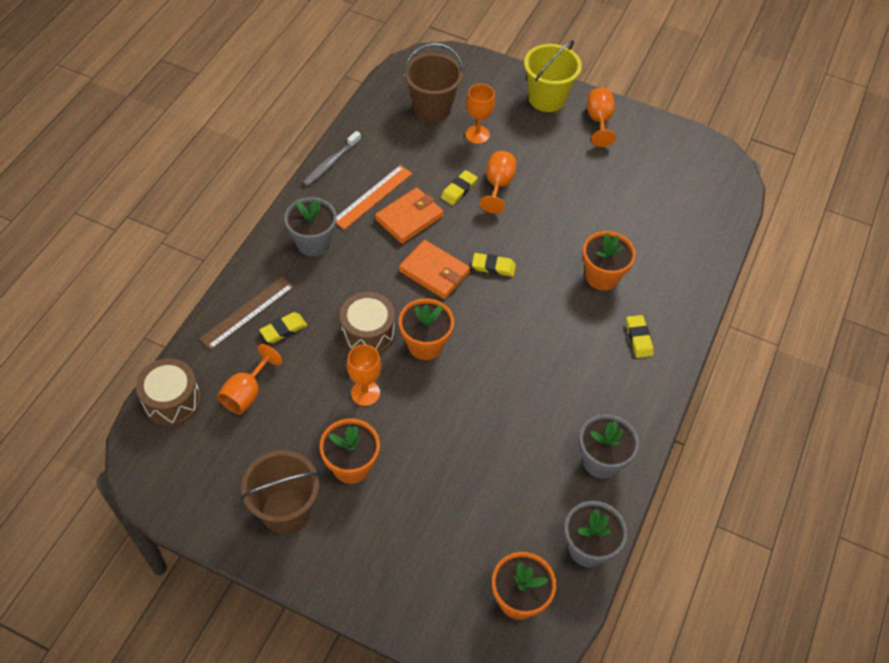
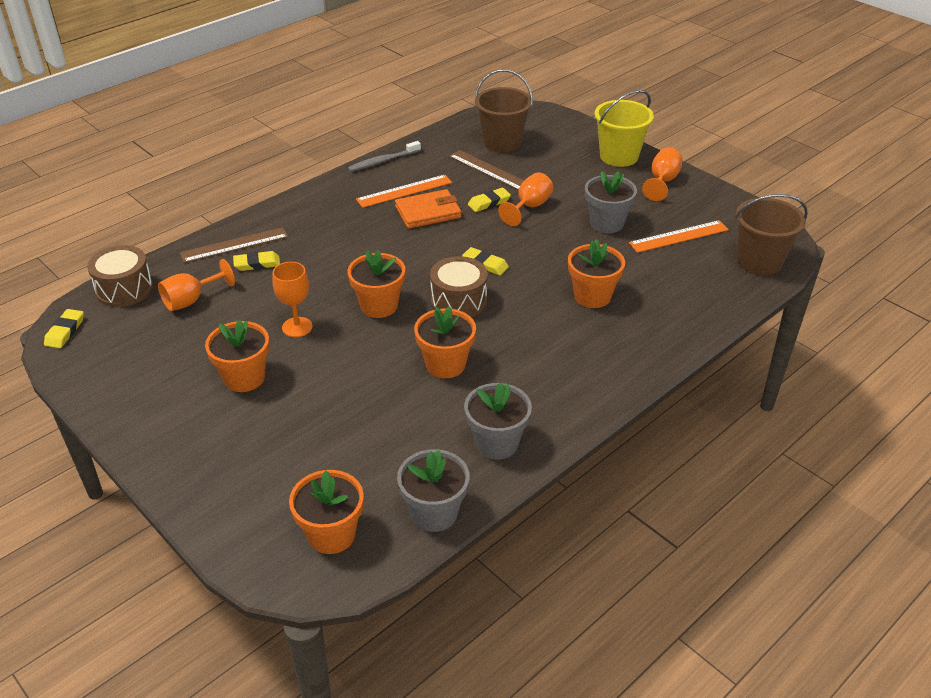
camera: 25 degrees right, 15 degrees down
(286, 510) = (160, 395): brown bucket -> brown bucket (759, 262)
(313, 243) = (328, 211): grey flower pot -> grey flower pot (606, 223)
(368, 333) = (331, 284): brown drum -> brown drum (458, 301)
(434, 272) = (424, 255): orange wallet -> none
(438, 148) = (489, 170): none -> brown ruler
(477, 135) = (533, 168): orange goblet -> none
(518, 392) = (445, 364): none -> orange flower pot
(638, 338) = (601, 353): yellow eraser -> yellow eraser (65, 331)
(642, 185) = (679, 236): none -> orange ruler

